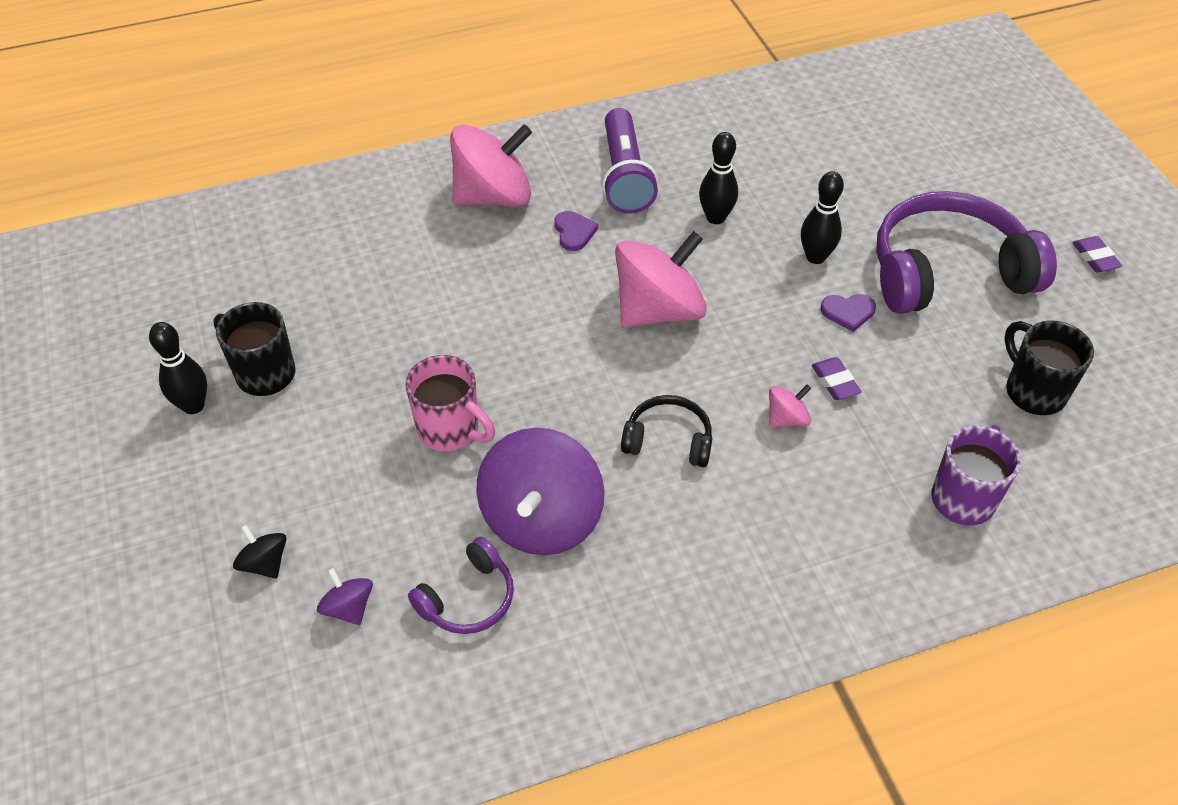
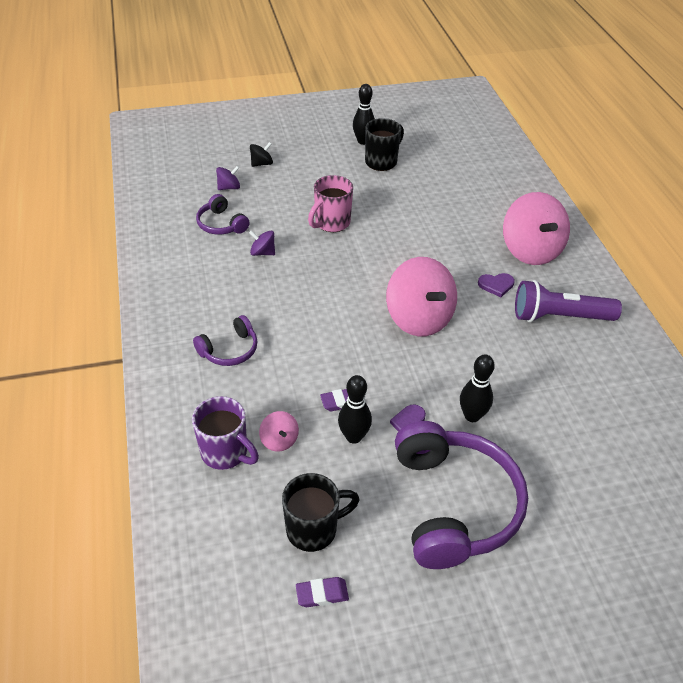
camera: 95 degrees right, 5 degrees down
(541, 519) = (263, 252): purple spinning top -> purple spinning top, size x0.45
(668, 440) = (306, 309): black headphones -> none
(715, 217) = (515, 362): black bowling pin -> black bowling pin (353, 437)
(778, 527) = (229, 350): none -> purple headphones
(786, 418) = (313, 369): pink spinning top -> pink spinning top (279, 440)
(1095, 257) = (472, 640): purple eraser -> purple eraser (322, 594)

